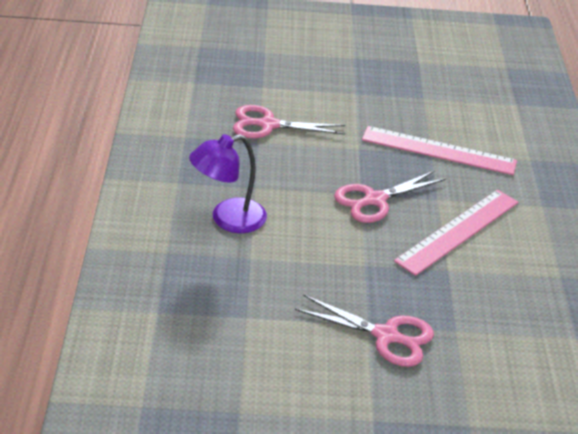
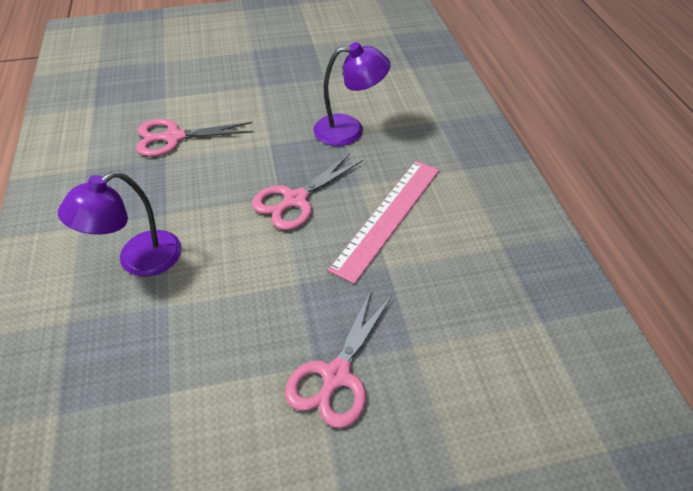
camera: 10 degrees left, 10 degrees up
(386, 336) = (336, 375): pink scissors -> pink scissors turned 105 degrees clockwise
(438, 150) = (349, 130): pink ruler -> purple lamp

